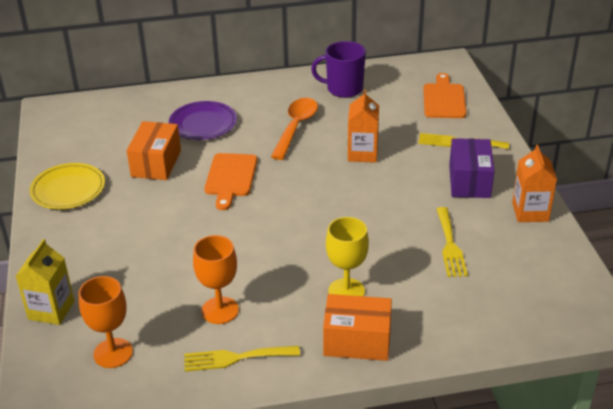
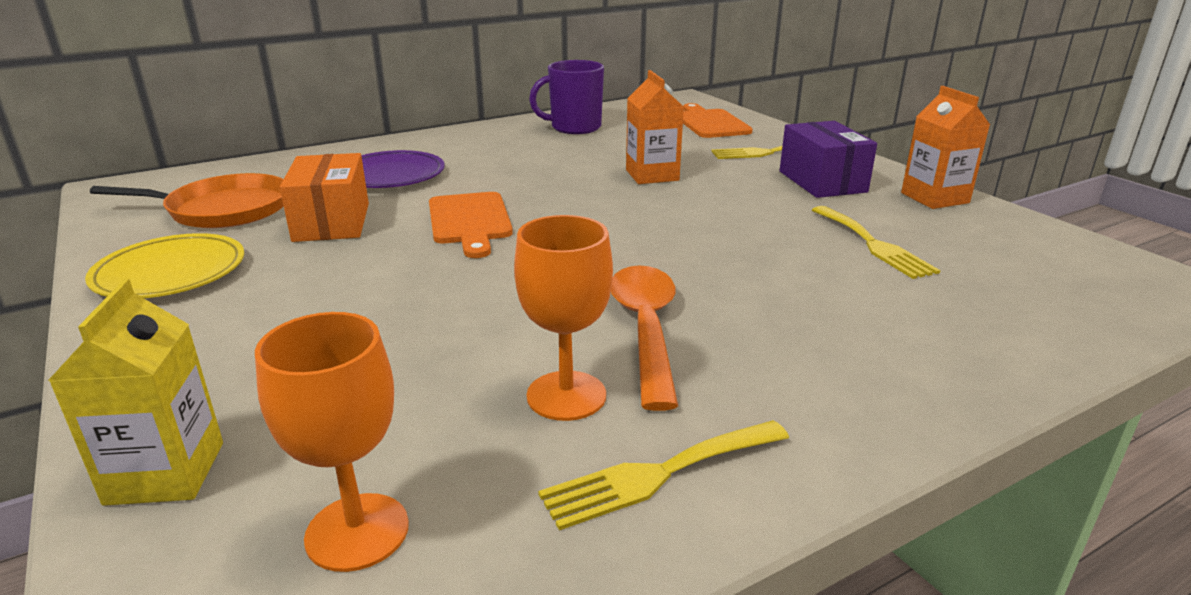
camera: 20 degrees left, 10 degrees down
(102, 140) = (223, 209): none -> orange pan
(296, 127) = (535, 164): orange spoon -> orange spoon (645, 329)
(346, 291) = (777, 324): yellow goblet -> none
(357, 341) = (868, 392): orange box -> none

